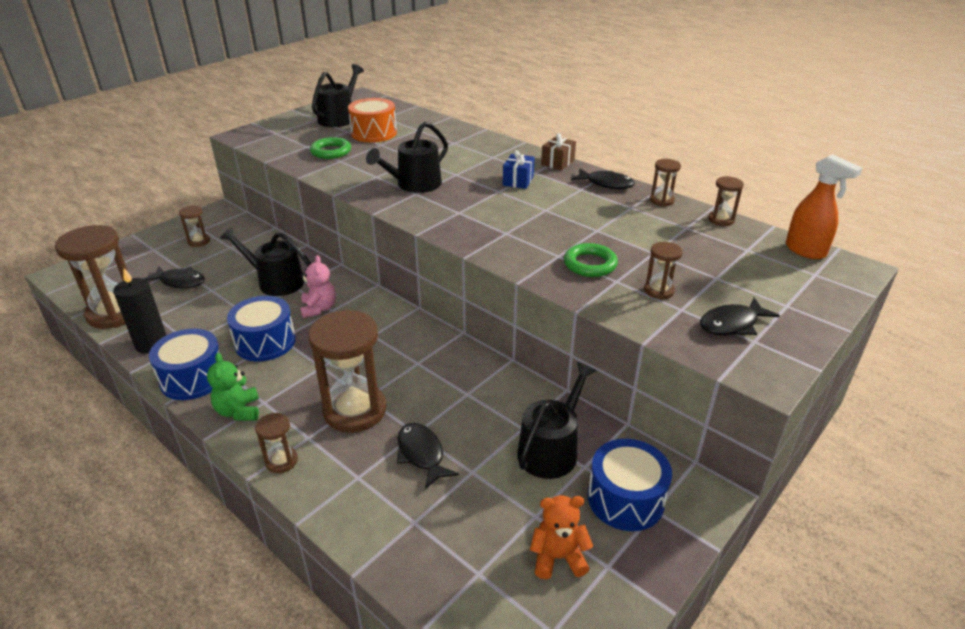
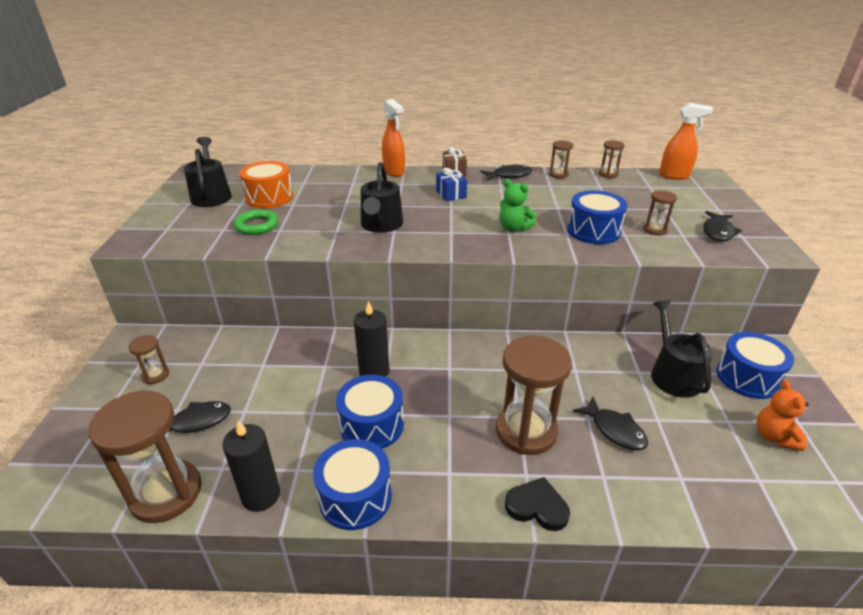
camera: 40 degrees left, 0 degrees up
(239, 411) = (441, 494): green teddy bear -> green teddy bear (513, 228)
(276, 282) = (299, 371): black watering can -> none
(281, 461) = (537, 507): brown hourglass -> black heart
(319, 308) = (374, 372): pink teddy bear -> black candle
(422, 454) = (614, 430): black fish -> black fish turned 150 degrees counterclockwise
(504, 144) = (394, 172): none -> orange spray bottle
(558, 557) = (774, 436): orange teddy bear -> orange teddy bear turned 45 degrees counterclockwise
(590, 264) = (593, 231): green ring -> blue drum

